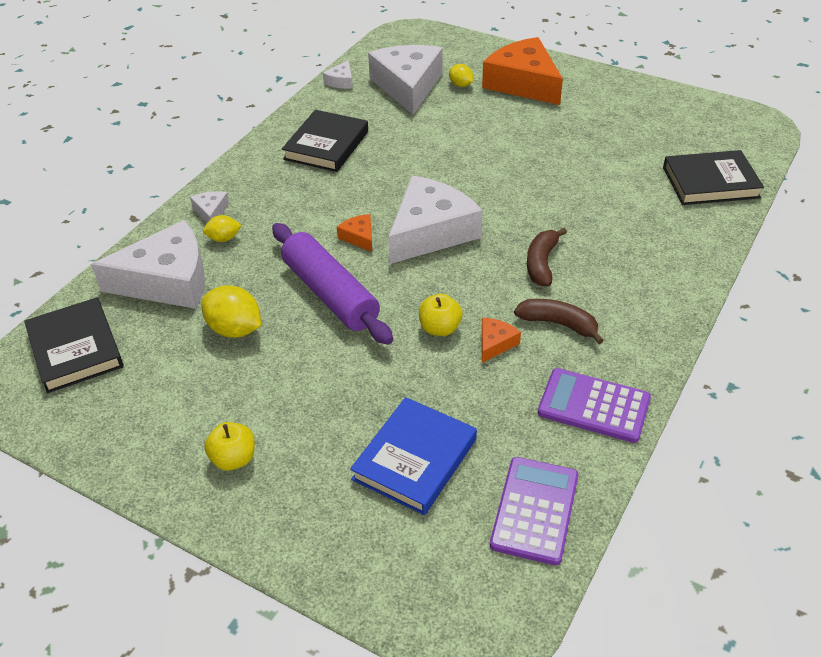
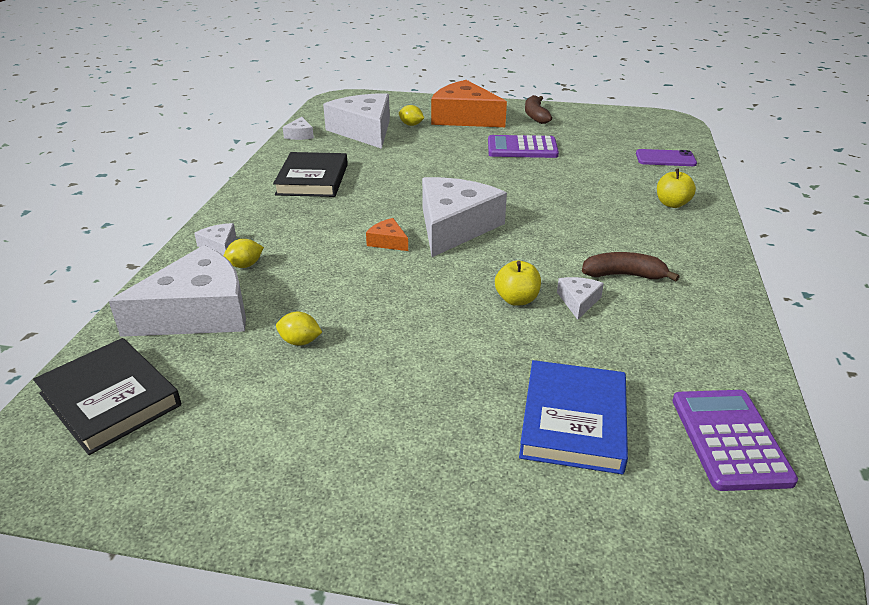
camera: 20 degrees left, 10 degrees down
(233, 459) = (369, 471): yellow apple -> yellow apple (672, 204)
(235, 329) = (300, 341): yellow lemon -> yellow lemon, size x0.58
(330, 294) = (387, 291): purple rolling pin -> none
(495, 343) = (578, 301): orange cheese -> white cheese
(541, 263) = (573, 233): brown banana -> brown banana (535, 116)
(594, 406) = (708, 333): purple calculator -> purple calculator (522, 148)
(710, 182) = (665, 158): black book -> purple phone

